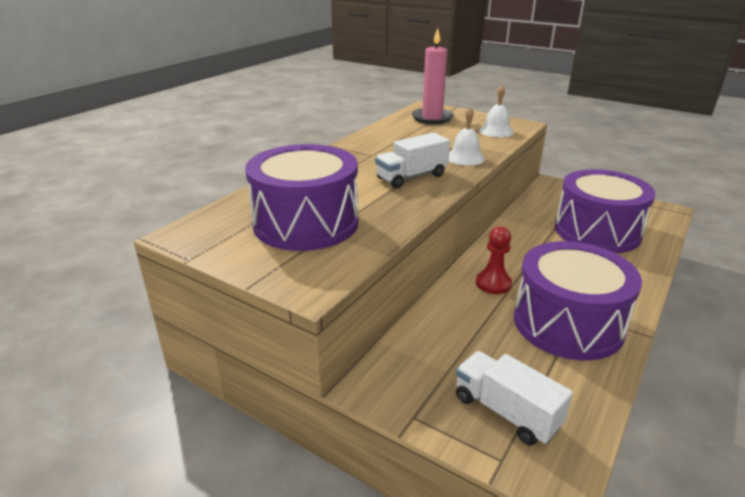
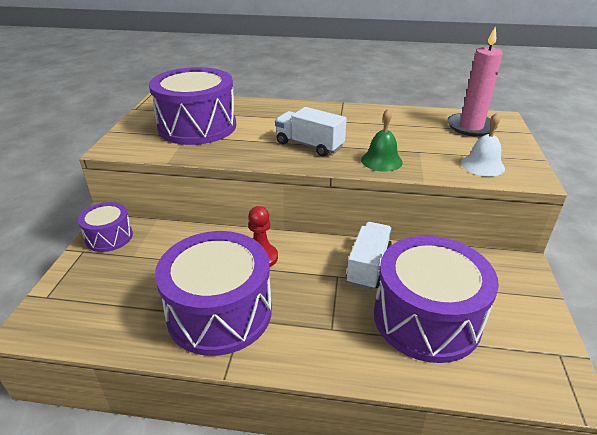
camera: 65 degrees right, 5 degrees up
(395, 387) = (109, 237): none -> purple drum
(465, 158) = (381, 161): white bell -> green bell
(506, 411) = (94, 291): white truck -> white truck (368, 266)

